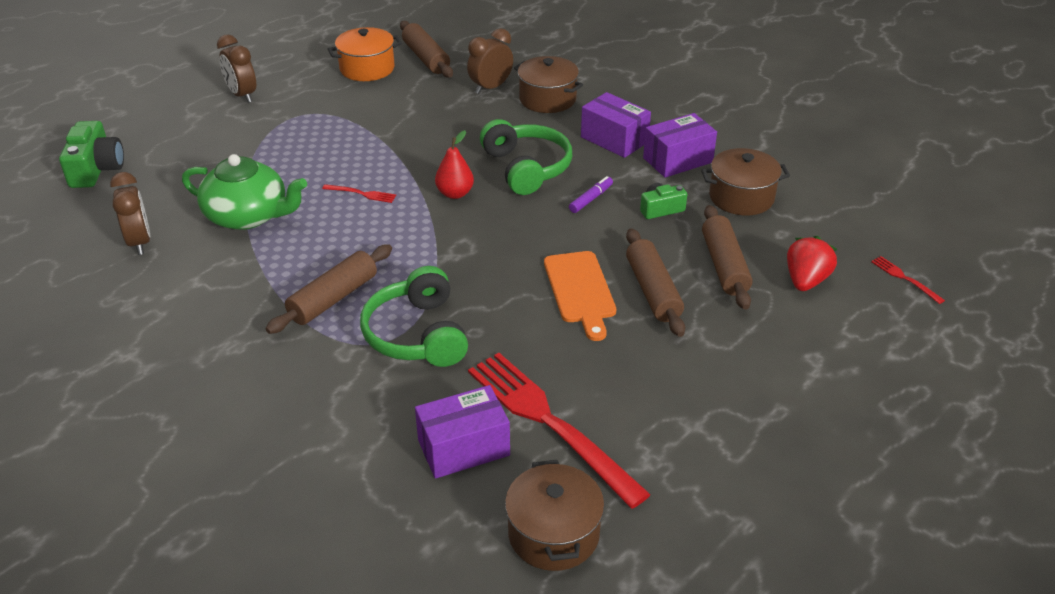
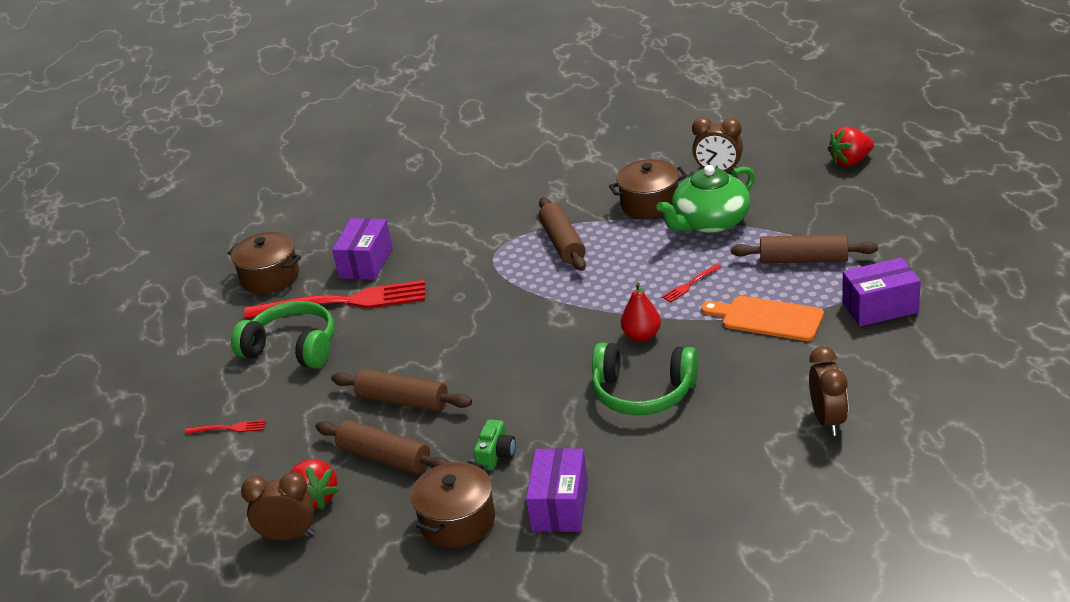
camera: 130 degrees right, 5 degrees down
(96, 169) = (850, 161): green camera -> red strawberry
(242, 95) = (936, 250): brown clock -> brown clock (289, 536)
(367, 68) = (943, 341): orange pot -> none
(417, 334) = (484, 270): green headphones -> green headphones (292, 348)
(426, 58) = (940, 392): brown rolling pin -> brown rolling pin (804, 260)
(547, 99) = (766, 456): brown pot -> brown pot (649, 203)
(580, 291) = (445, 362): orange cutting board -> orange cutting board (767, 318)
(591, 199) = (555, 415): purple marker -> none
(614, 139) = (639, 474): purple box -> purple box (880, 307)
(904, 278) = (245, 567): red fork -> red fork (229, 428)

